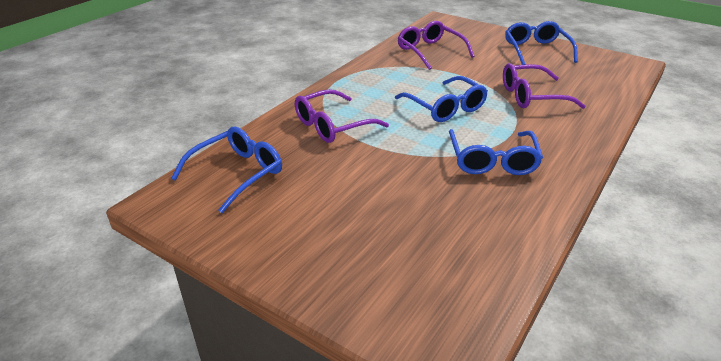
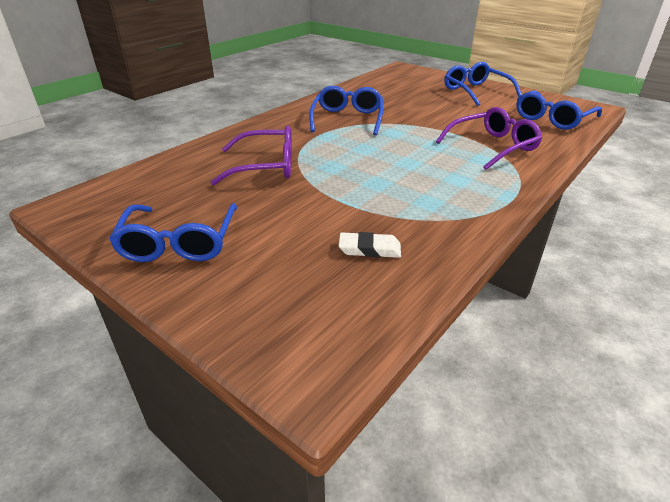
camera: 175 degrees left, 0 degrees up
(430, 51) = (369, 249): purple glasses -> white eraser
(445, 107) = (373, 158): blue glasses -> blue glasses (476, 92)

